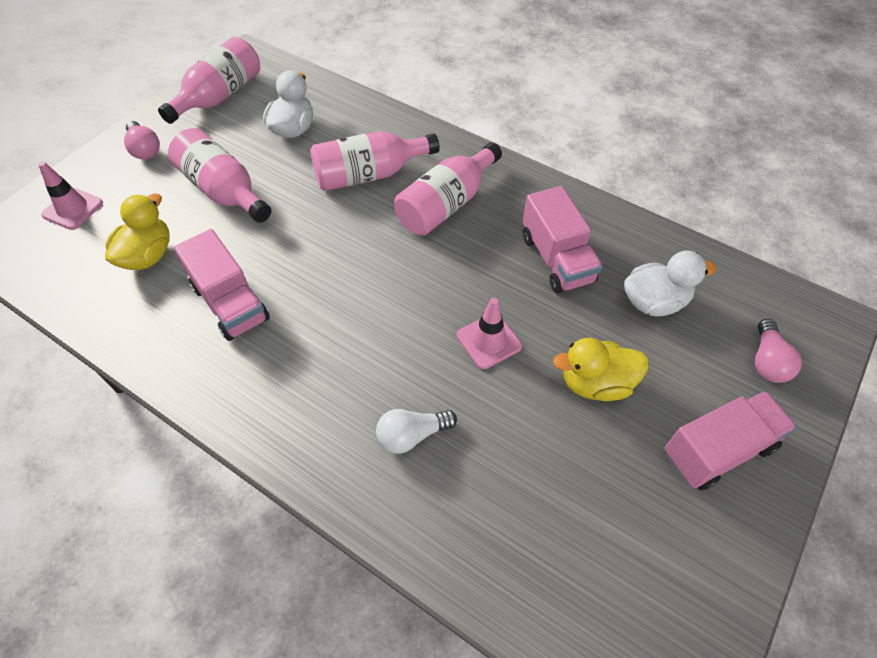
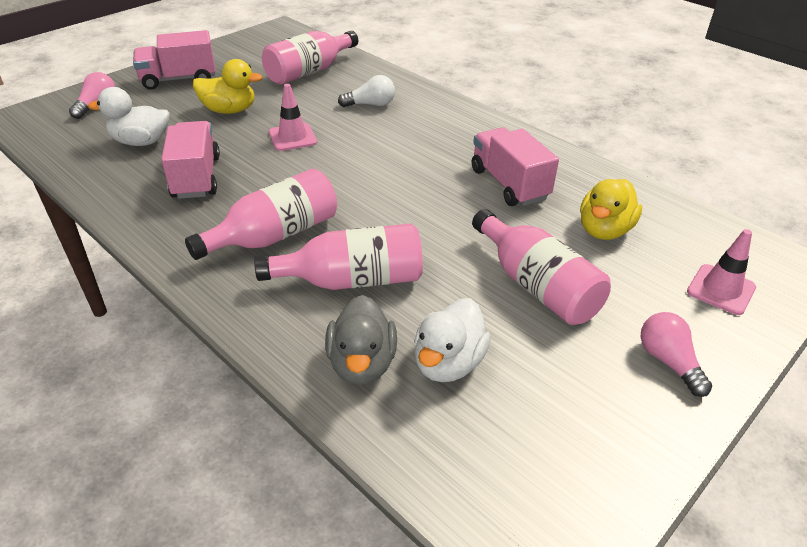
camera: 170 degrees left, 15 degrees down
(219, 96) = (579, 452): pink bottle -> pink bottle (309, 72)
(349, 121) = (362, 363): none -> grey duck

